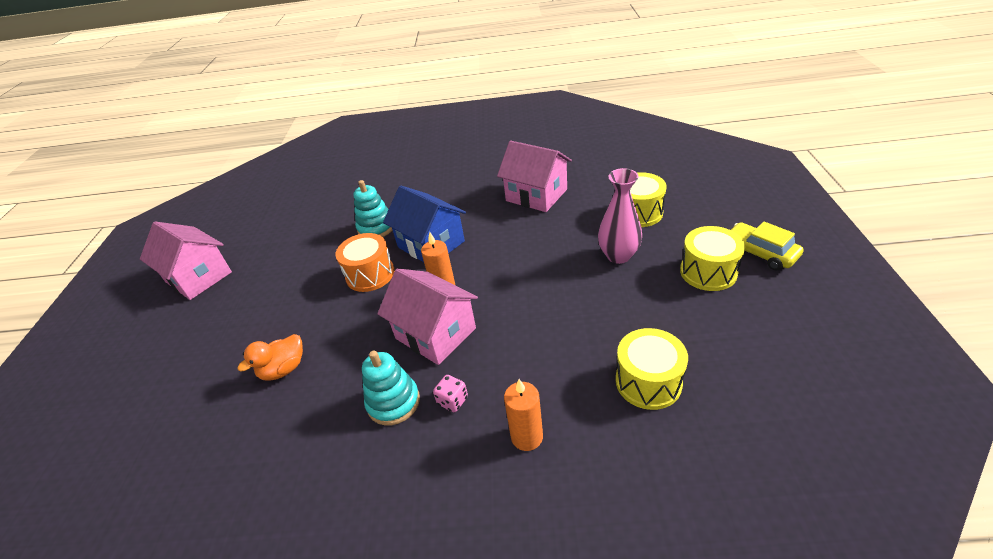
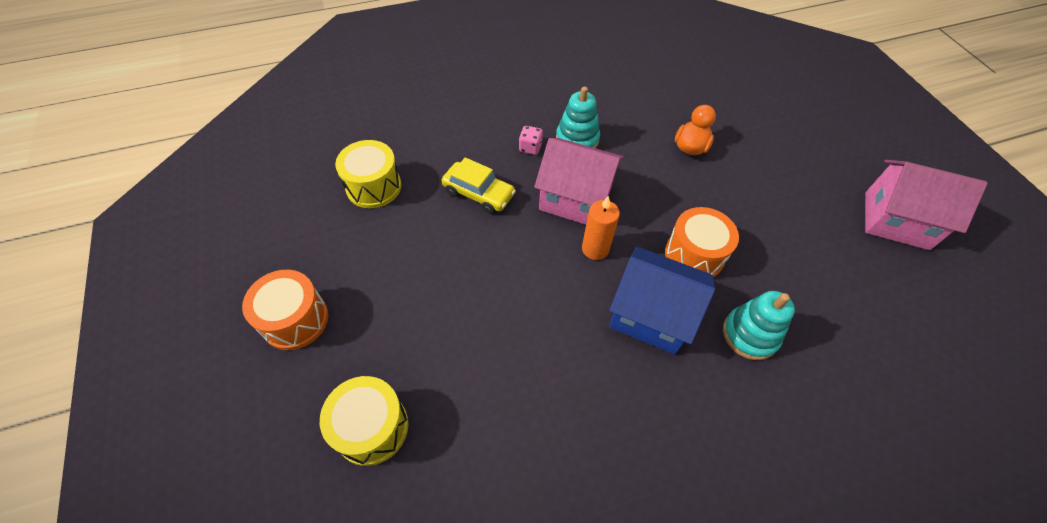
camera: 155 degrees right, 15 degrees up
(527, 437) = (464, 135): orange candle -> none
(536, 195) = (540, 453): pink house -> none
(618, 256) = (401, 331): pink vase -> none
(708, 272) = (295, 320): yellow drum -> orange drum
(760, 253) = (222, 363): yellow car -> yellow car (479, 193)

